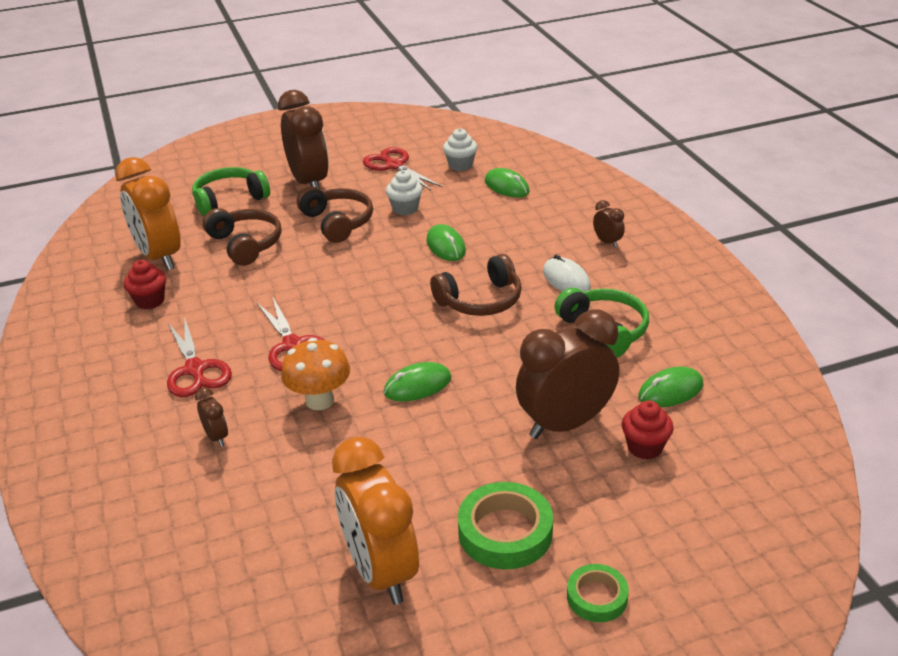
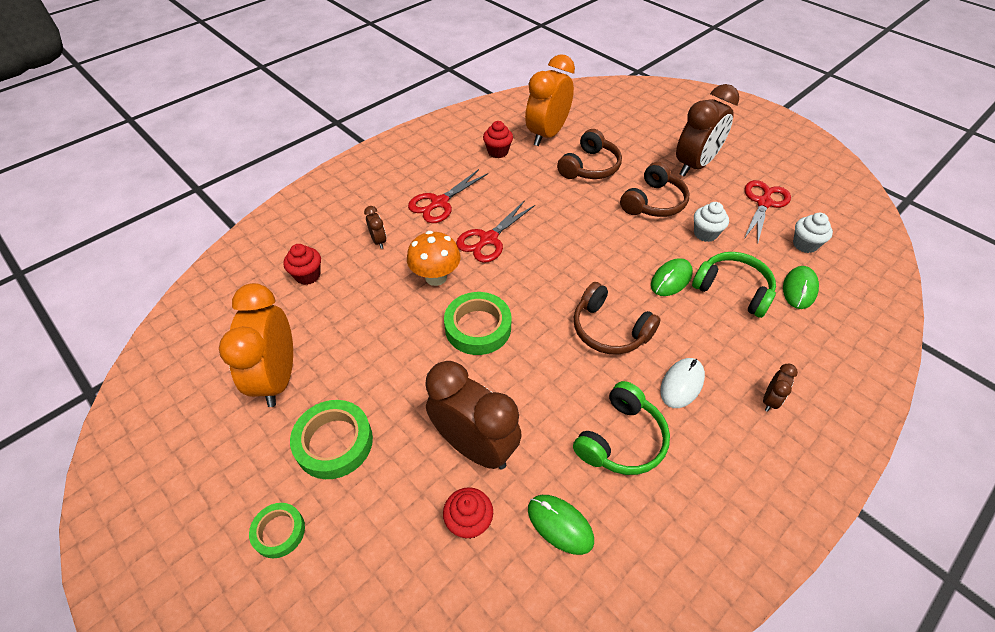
camera: 65 degrees right, 15 degrees up
(216, 437) = (378, 241): brown clock -> brown clock turned 60 degrees counterclockwise
(223, 517) = (308, 275): none -> red cupcake
(229, 200) = (637, 136): green headphones -> green headphones (733, 289)
(380, 571) = (278, 377): orange clock -> orange clock turned 45 degrees counterclockwise
(417, 385) = (478, 327): green mouse -> green tape

